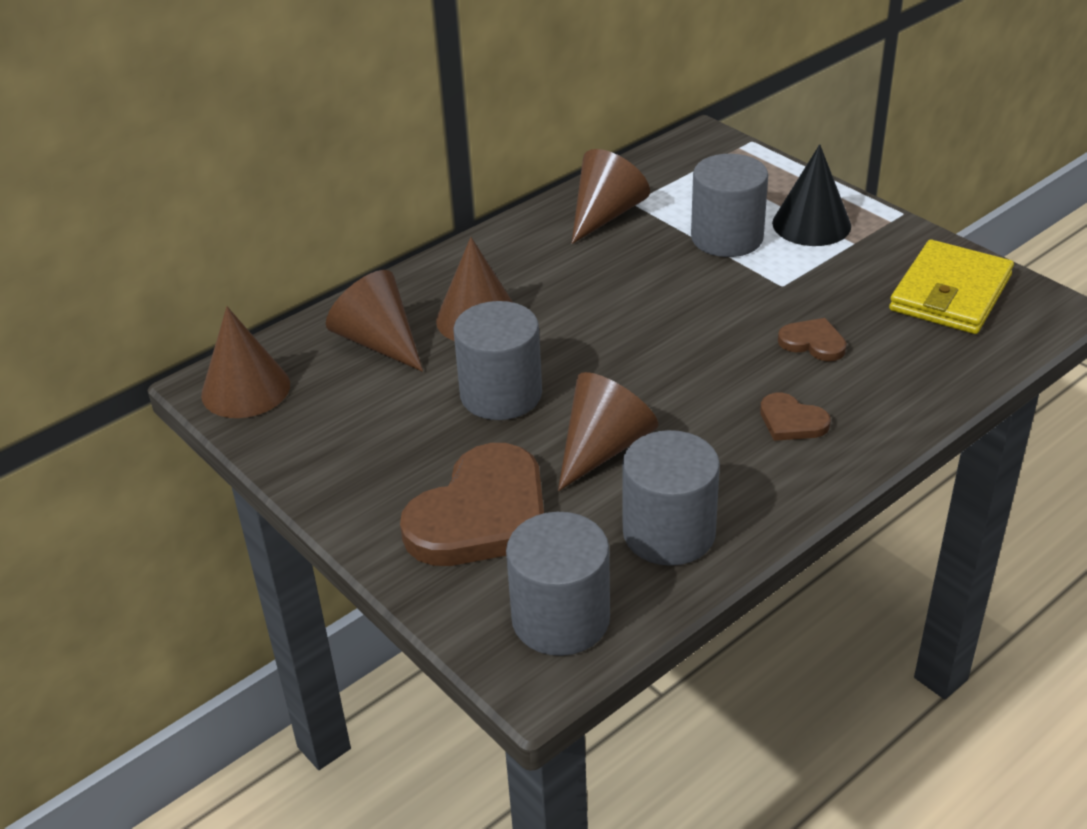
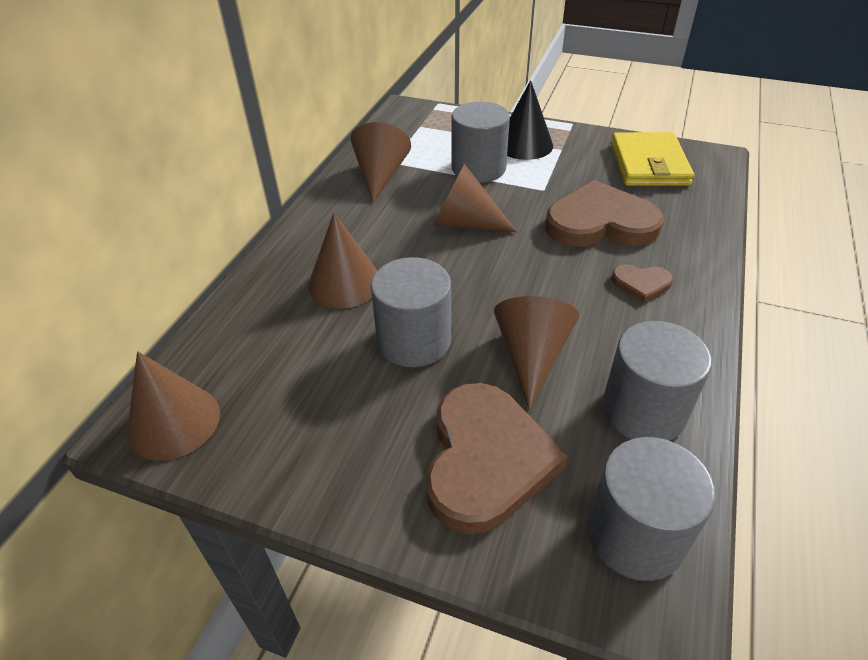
camera: 30 degrees left, 5 degrees up
(378, 342) = (273, 331): brown cone -> brown cone (464, 223)
(813, 342) = (600, 222): brown heart -> brown heart, size x2.15

